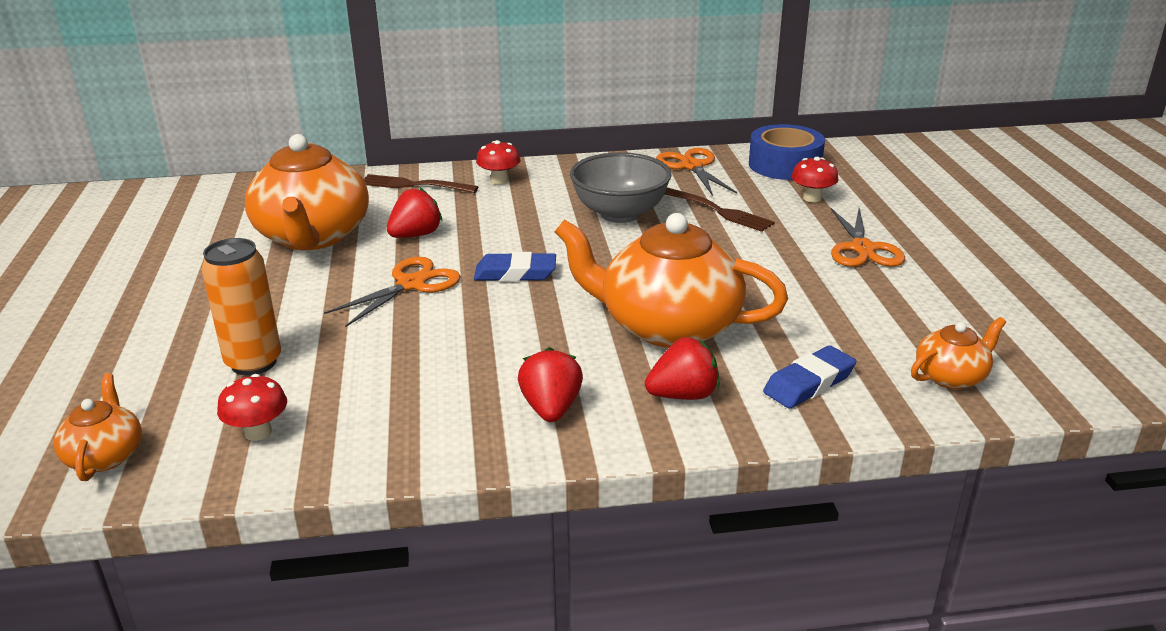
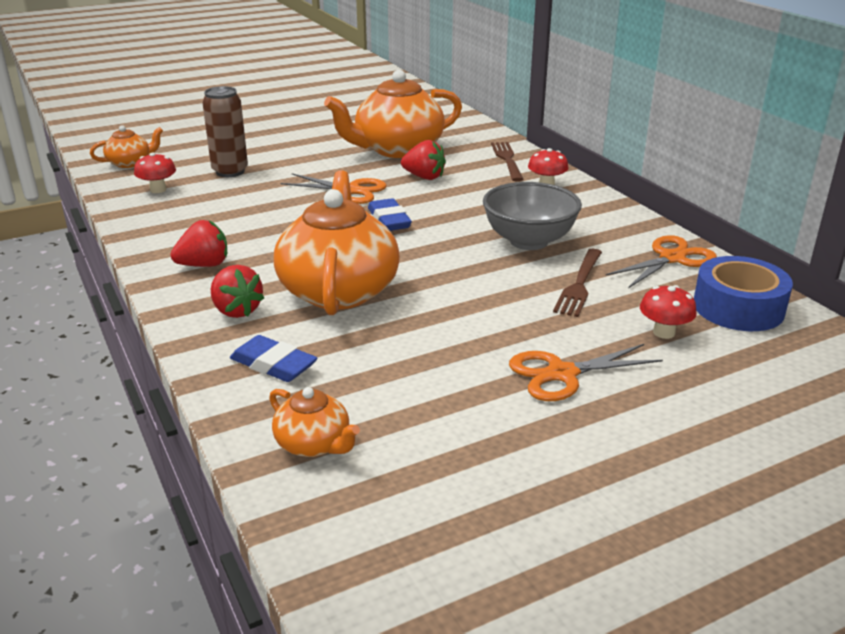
camera: 70 degrees right, 0 degrees up
(253, 362) = (230, 171): orange can -> brown can

